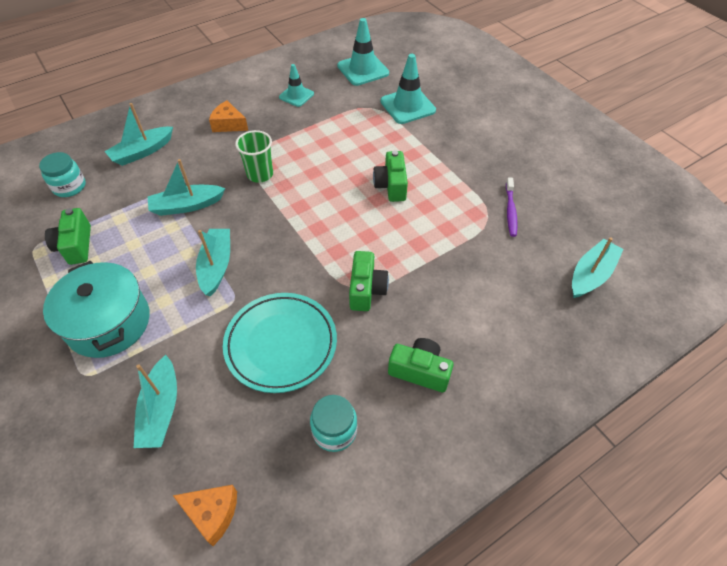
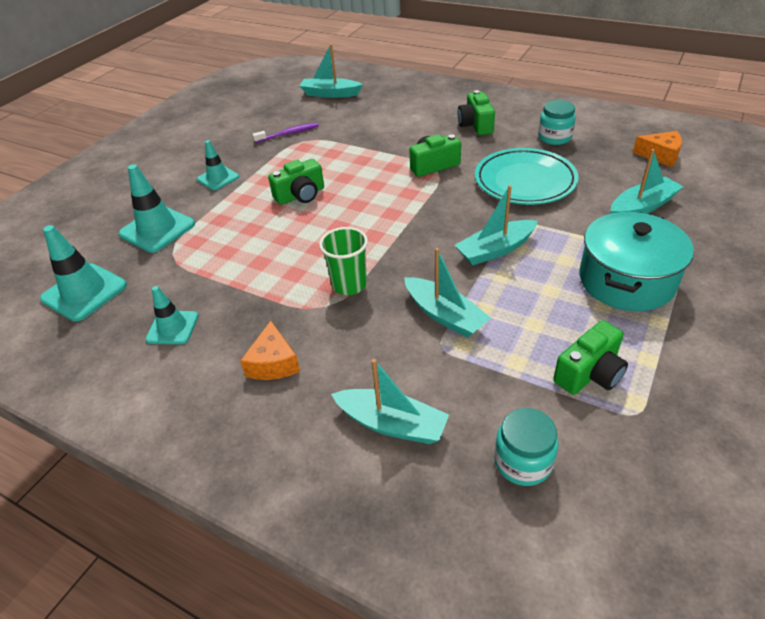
camera: 115 degrees left, 10 degrees down
(212, 513) = (660, 155): orange cheese -> orange cheese turned 120 degrees clockwise
(458, 148) = (218, 178): none -> turquoise traffic cone

